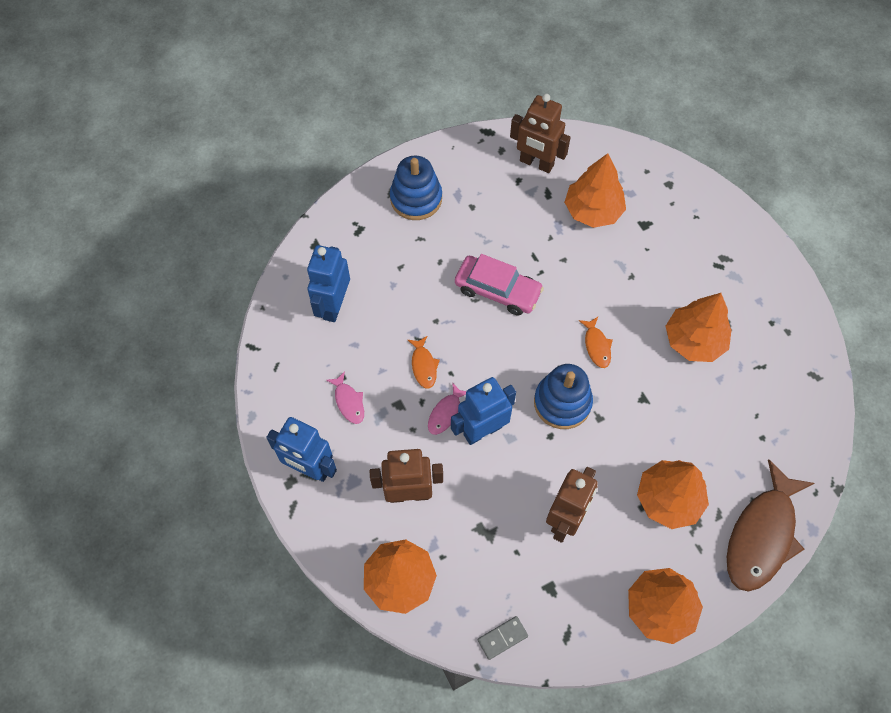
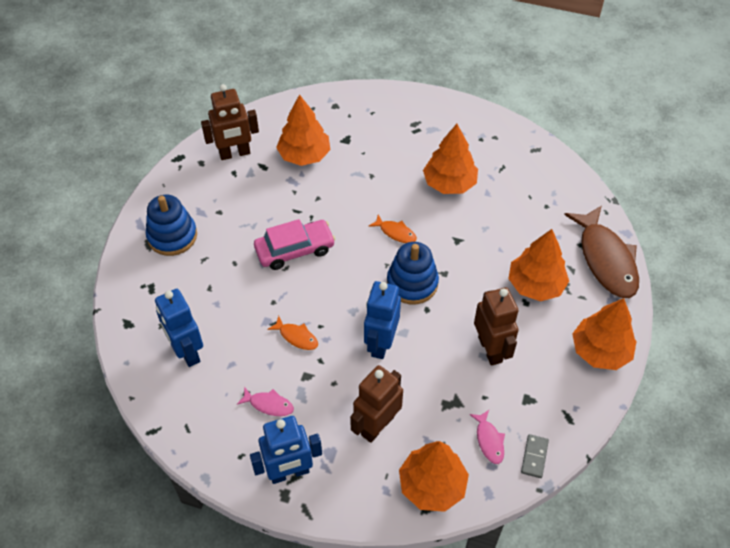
camera: 45 degrees left, 10 degrees down
(446, 413) = (345, 353): pink fish -> pink fish (489, 440)

